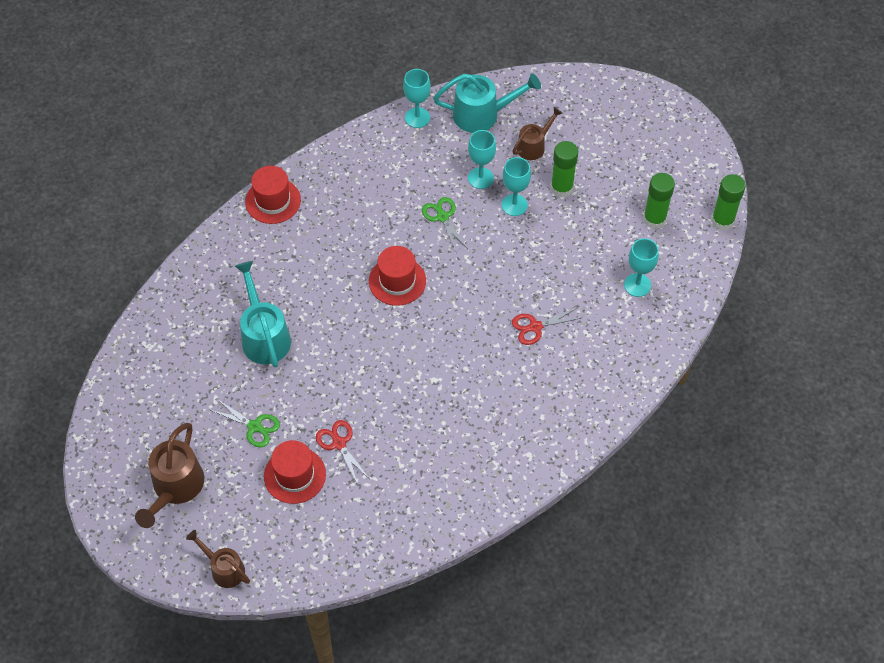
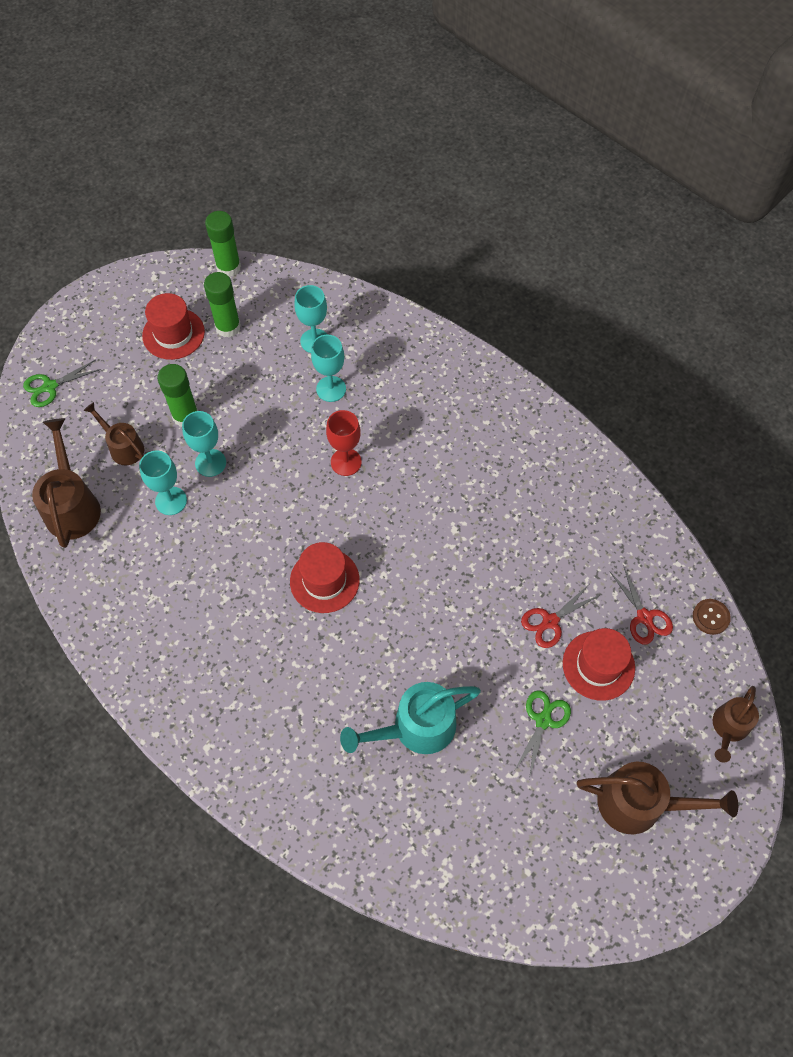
camera: 95 degrees left, 5 degrees up
(273, 201) = (207, 746): red hat -> red hat (173, 334)
(325, 575) = (710, 617): none -> brown button
(417, 118) = (73, 580): turquoise goblet -> turquoise goblet (331, 389)
(442, 217) = (229, 538): green scissors -> green scissors (50, 386)
(483, 114) = (72, 504): turquoise watering can -> brown watering can
(507, 302) = (346, 462): none -> red goblet
(535, 327) = (376, 433): red scissors -> red scissors (644, 617)

